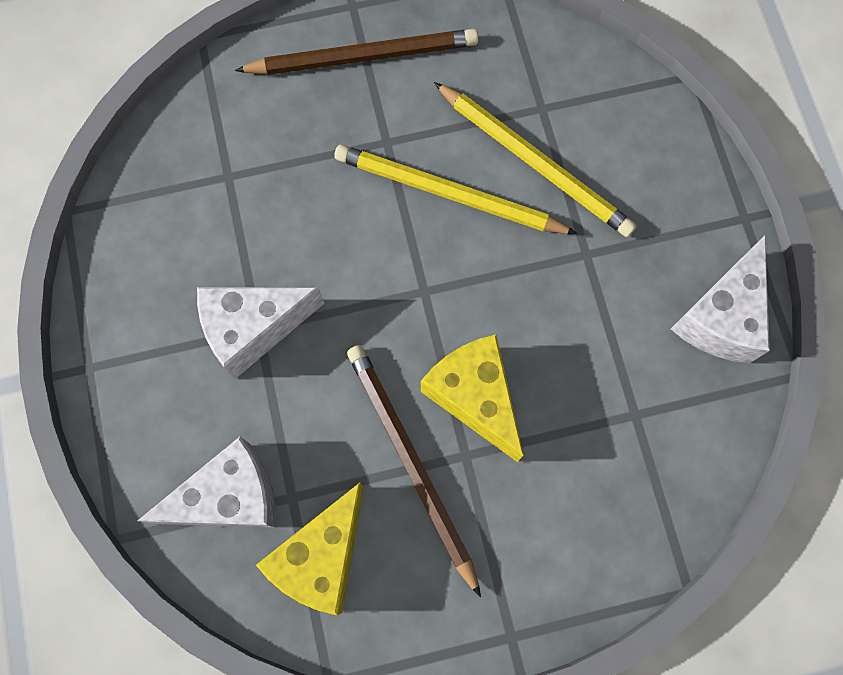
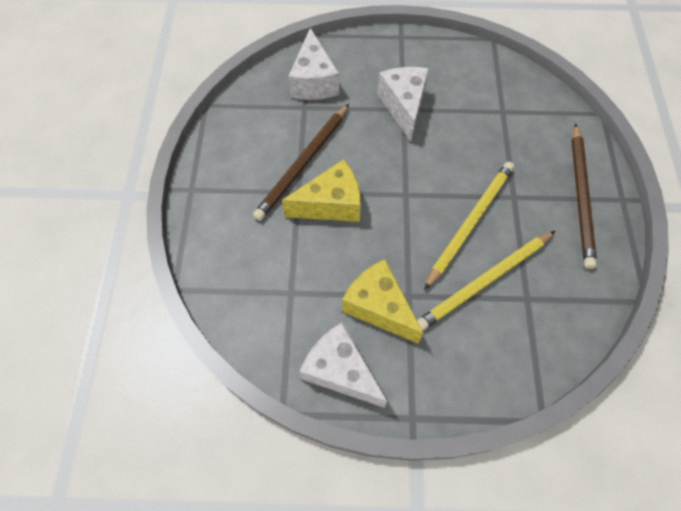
camera: 105 degrees right, 10 degrees down
(322, 557) = (268, 114): yellow cheese -> yellow cheese (378, 307)
(411, 463) = (303, 164): brown pencil -> brown pencil turned 135 degrees clockwise

